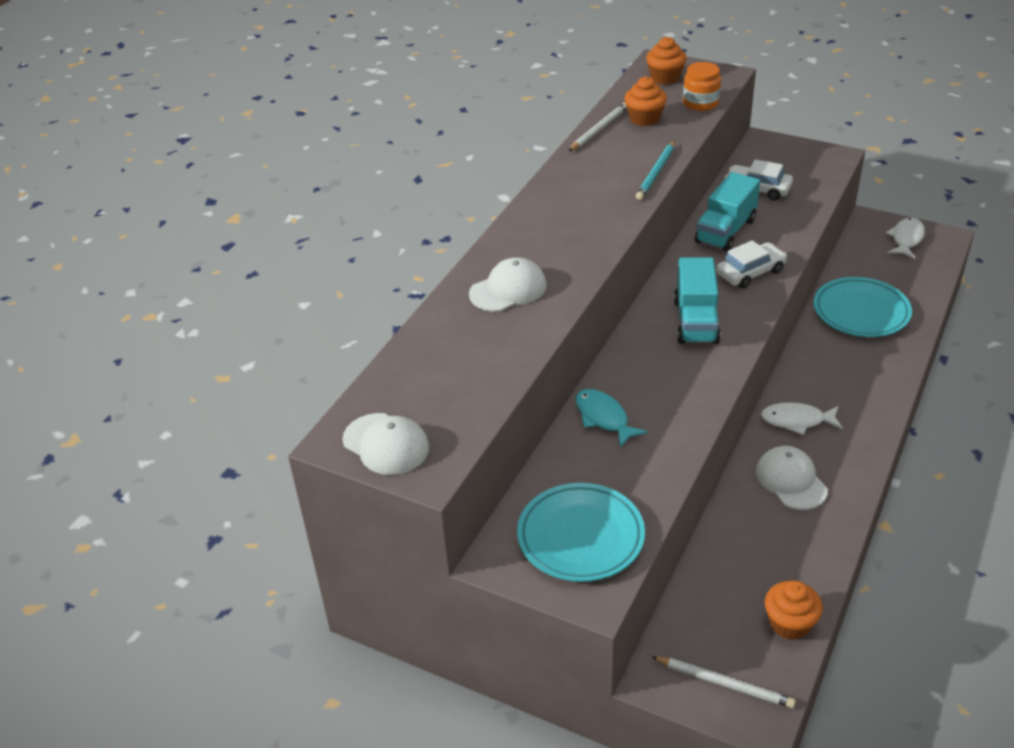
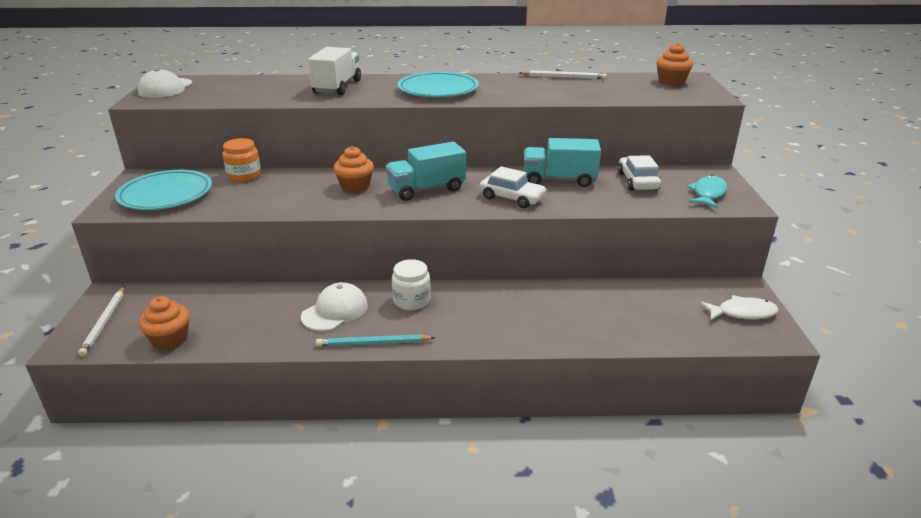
camera: 60 degrees right, 10 degrees down
(508, 289) = (337, 87): white cap -> white truck
(603, 418) = (291, 180): turquoise fish -> turquoise fish (708, 194)
(644, 118) = (599, 85): orange cupcake -> orange cupcake (355, 187)
(656, 172) = (527, 99): turquoise pencil -> turquoise pencil (373, 343)
(700, 103) = (652, 96): orange jar -> orange jar (244, 176)
(797, 421) = (411, 300): white fish -> white jar
(861, 312) = (593, 306): turquoise plate -> turquoise plate (438, 90)

